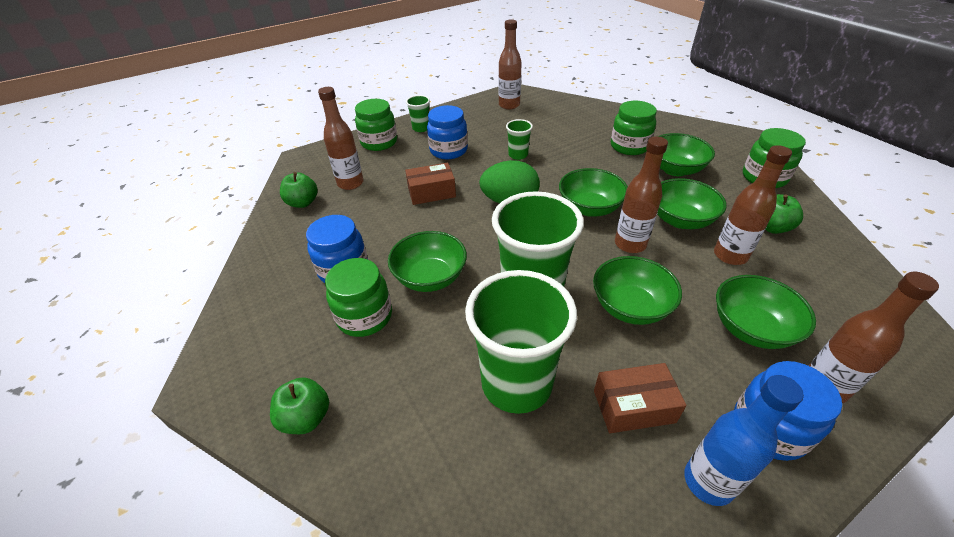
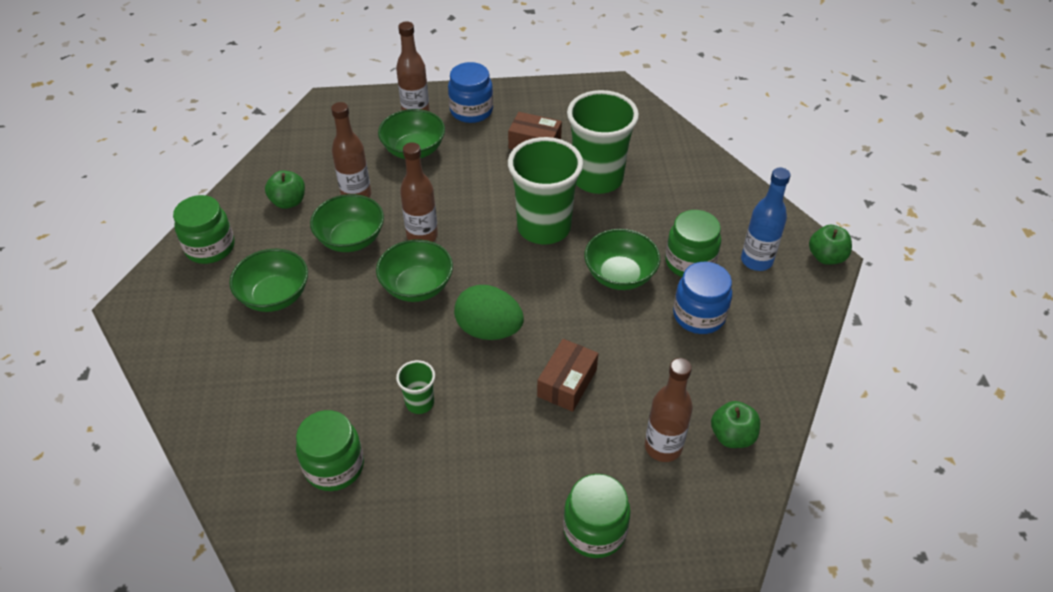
camera: 155 degrees left, 5 degrees up
(306, 418) = (747, 210): green apple -> green apple (826, 257)
(421, 128) = (512, 540): green cup -> none
(431, 192) = (567, 383): brown box -> brown box turned 75 degrees counterclockwise
(448, 150) = (502, 457): blue jar -> none
(509, 105) = (332, 539): brown bottle -> none
(629, 146) = (275, 353): green jar -> green jar (334, 466)
(630, 307) = (478, 191): green bowl -> none
(708, 481) = (528, 107): blue bottle -> blue bottle (756, 261)

